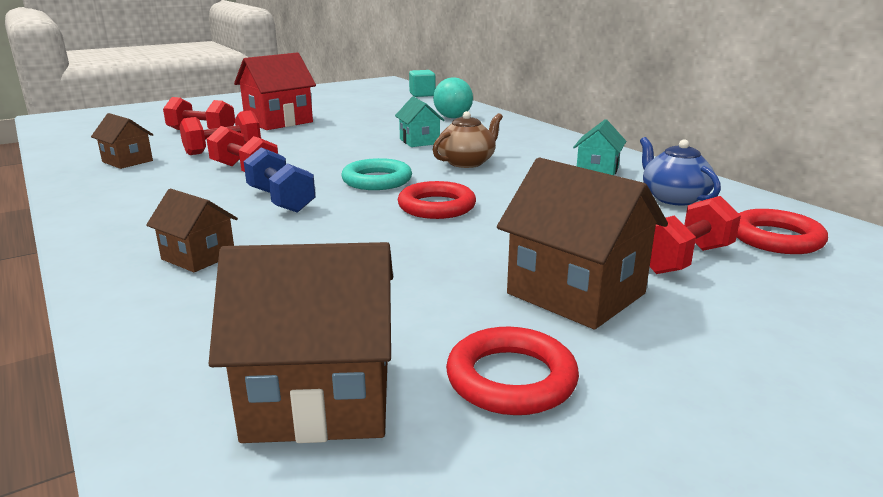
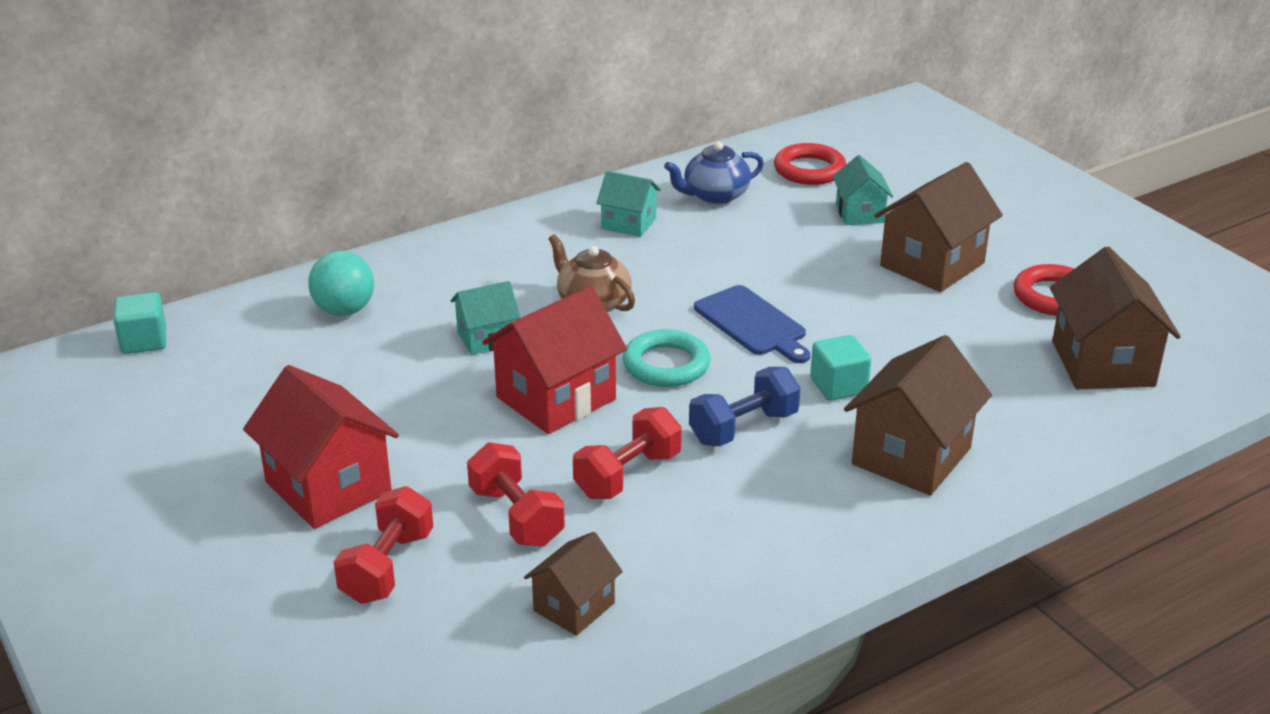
camera: 90 degrees left, 10 degrees up
(198, 257) = (911, 456): brown house -> brown house, size x1.73
(326, 233) = (838, 386): none -> turquoise cube
(343, 156) = (556, 398): none -> red house
(436, 206) = (753, 323): red ring -> blue cutting board
(684, 259) = (860, 213): red dumbbell -> turquoise house

